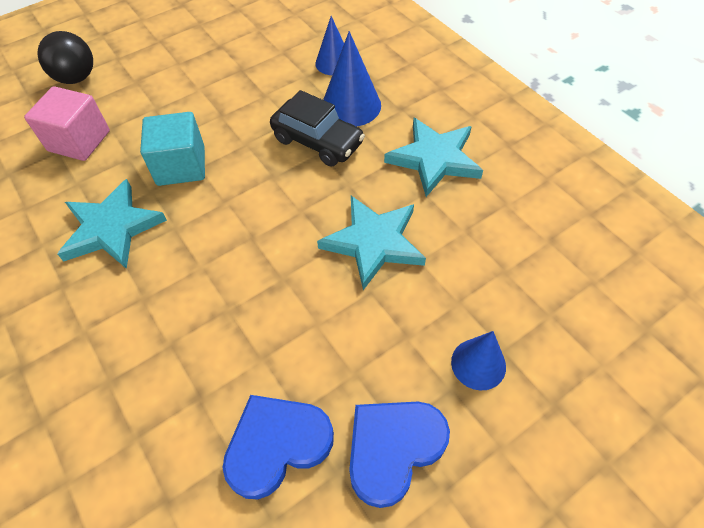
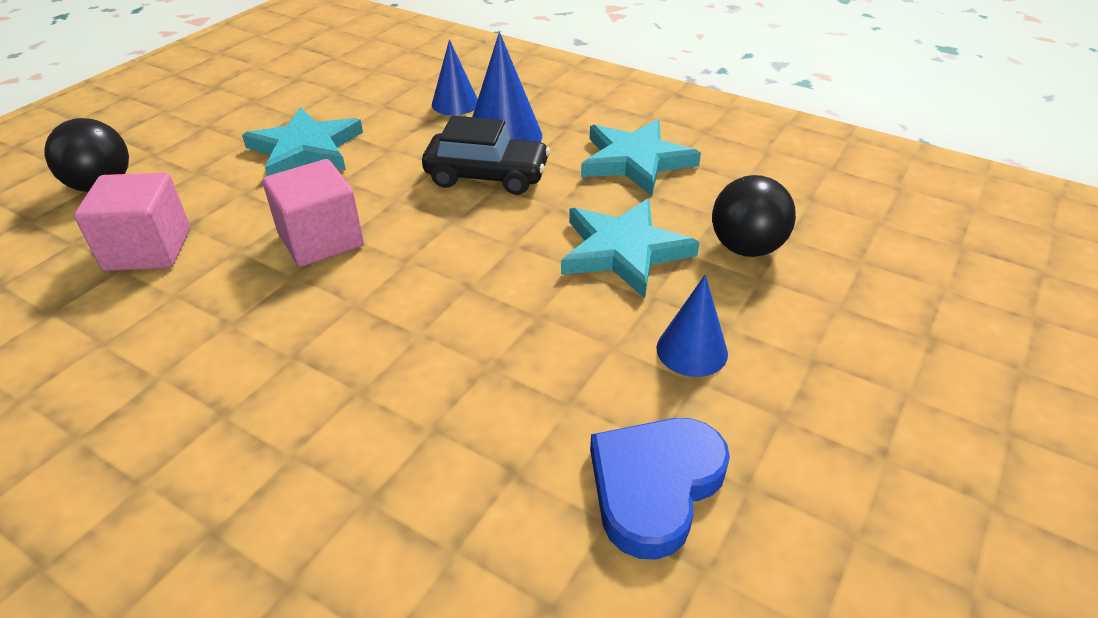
camera: 25 degrees left, 15 degrees down
(111, 228) = (260, 329): turquoise star -> turquoise star (305, 149)
(181, 166) = (321, 240): turquoise cube -> pink cube
(393, 449) = (796, 438): blue heart -> none
(466, 271) = (746, 248): none -> black ball
(478, 364) = (824, 326): blue cone -> blue cone (692, 350)

